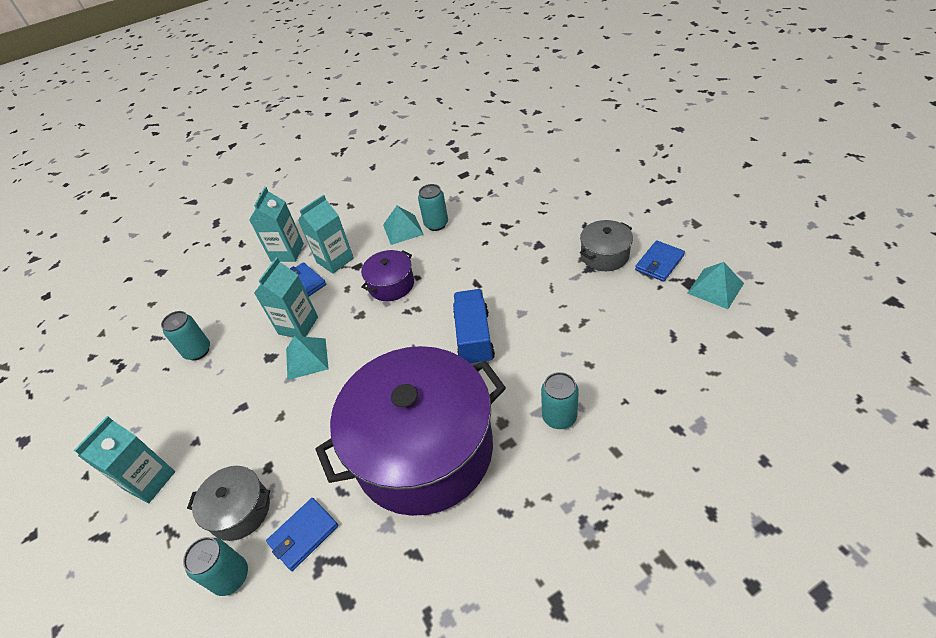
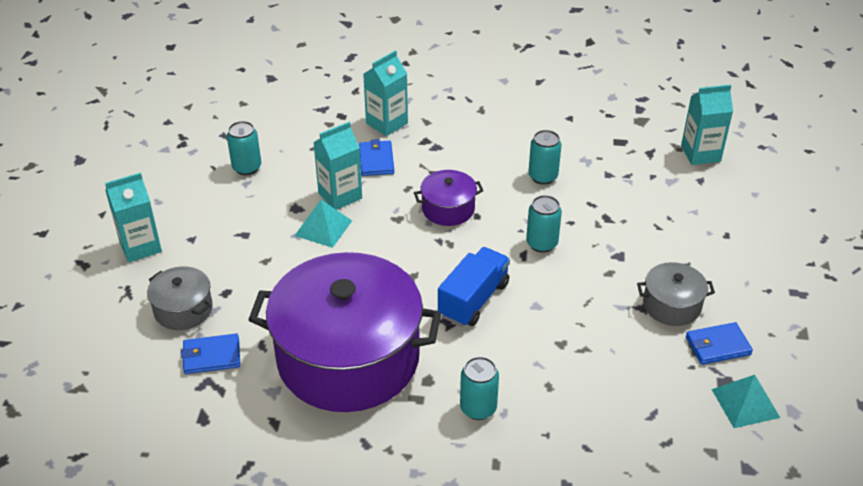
camera: 30 degrees right, 5 degrees down
(231, 577) = (143, 349): turquoise can -> turquoise can (541, 243)
(335, 260) = (420, 156): turquoise carton -> turquoise carton (700, 154)
(403, 229) = (507, 163): turquoise pyramid -> none

